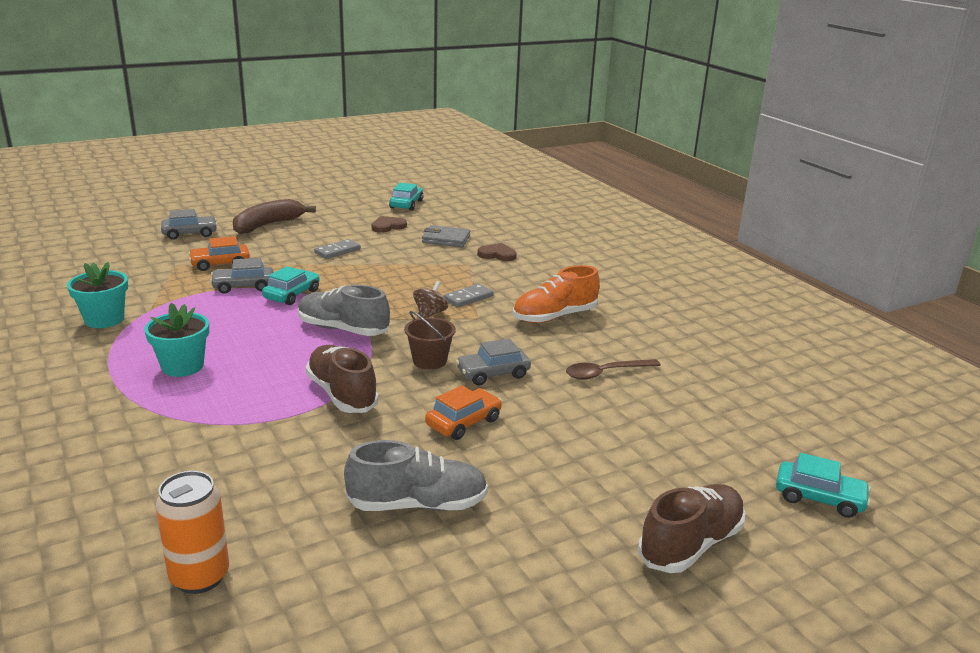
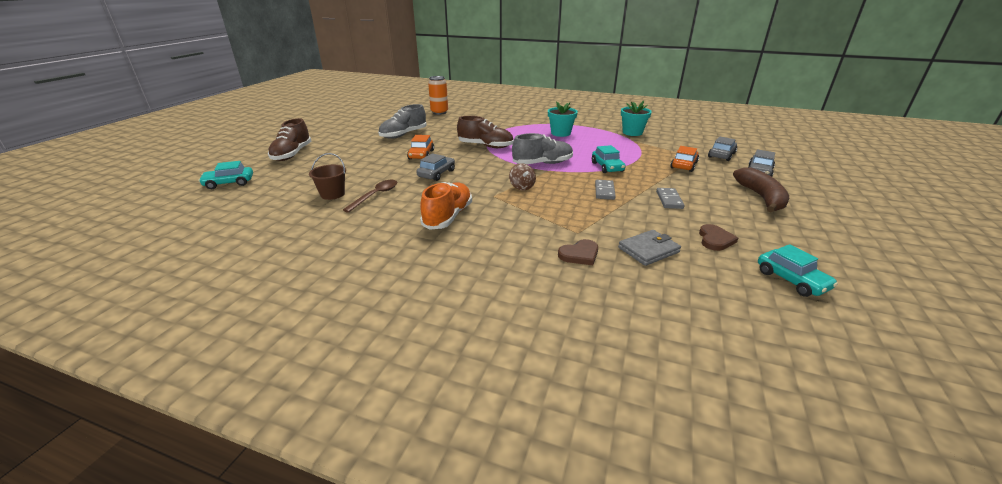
camera: 140 degrees right, 5 degrees up
(243, 286) = (637, 161): grey car -> grey car (721, 155)
(429, 361) = (475, 167): brown bucket -> brown bucket (332, 194)
(468, 298) = (522, 205): grey domino -> grey domino (604, 191)

